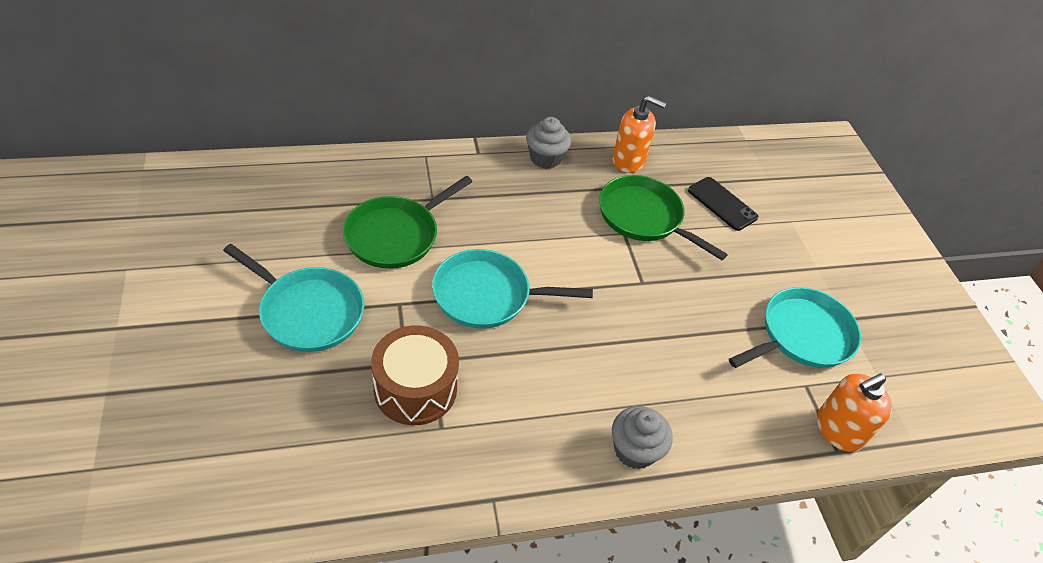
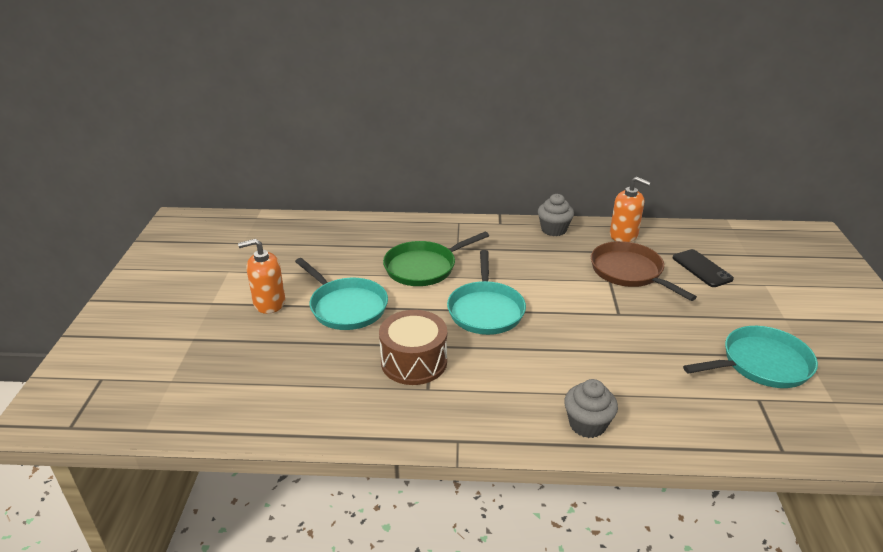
camera: 20 degrees right, 15 degrees down
(487, 295) = (485, 310): turquoise pan -> turquoise pan turned 105 degrees counterclockwise
(644, 217) = (629, 272): green pan -> brown pan
(838, 430) = (786, 435): orange soap dispenser -> orange soap dispenser (269, 303)

